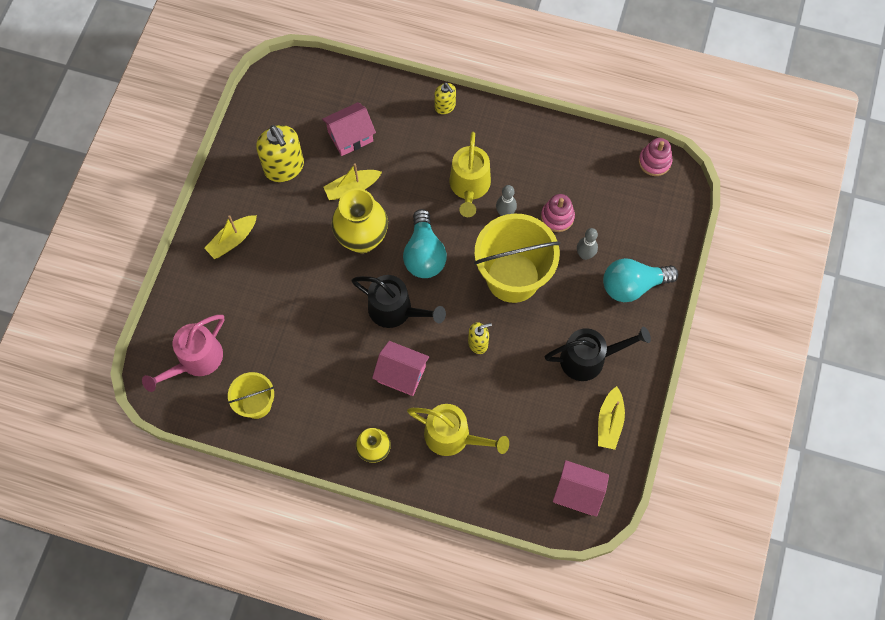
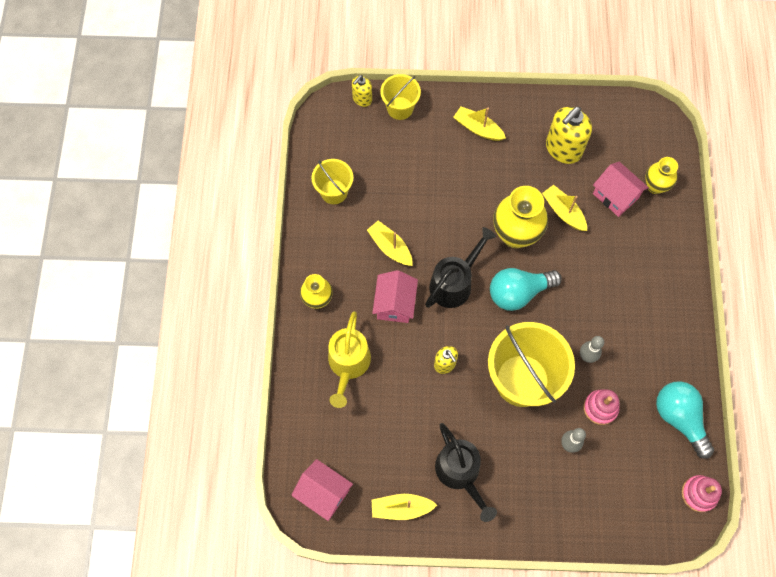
camera: 75 degrees right, 0 degrees up
(180, 311) = (400, 108): none -> yellow bucket
(195, 361) = (359, 133): pink watering can -> none
(338, 363) = (390, 247): none -> yellow boat
(352, 99) = (655, 186): none -> yellow vase
(396, 310) = (454, 283): black watering can -> black watering can turned 150 degrees counterclockwise
(445, 106) = (680, 271): yellow soap dispenser -> yellow soap dispenser (362, 99)
(469, 187) = (602, 316): yellow watering can -> none
(578, 492) = (323, 493): pink house -> pink house turned 60 degrees counterclockwise
(632, 285) = (551, 500): turquoise light bulb -> turquoise light bulb (679, 418)

